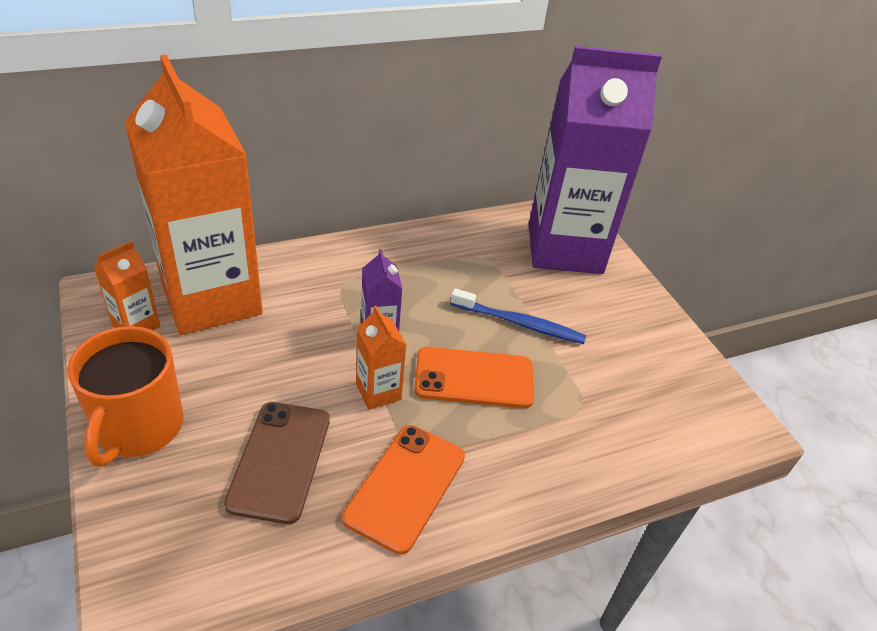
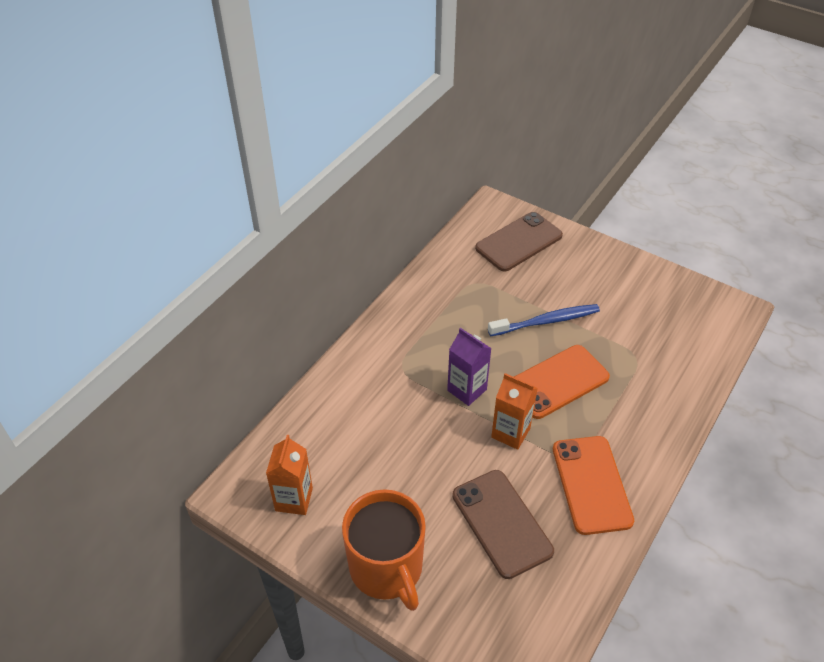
camera: 30 degrees left, 5 degrees up
(211, 298) = (323, 441): orange carton -> none
(565, 249) = (519, 242): purple carton -> brown phone

